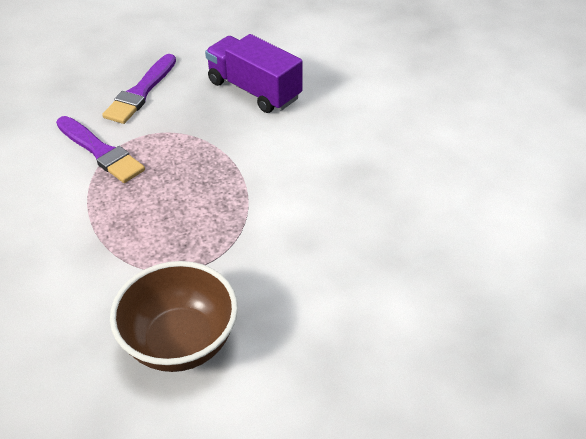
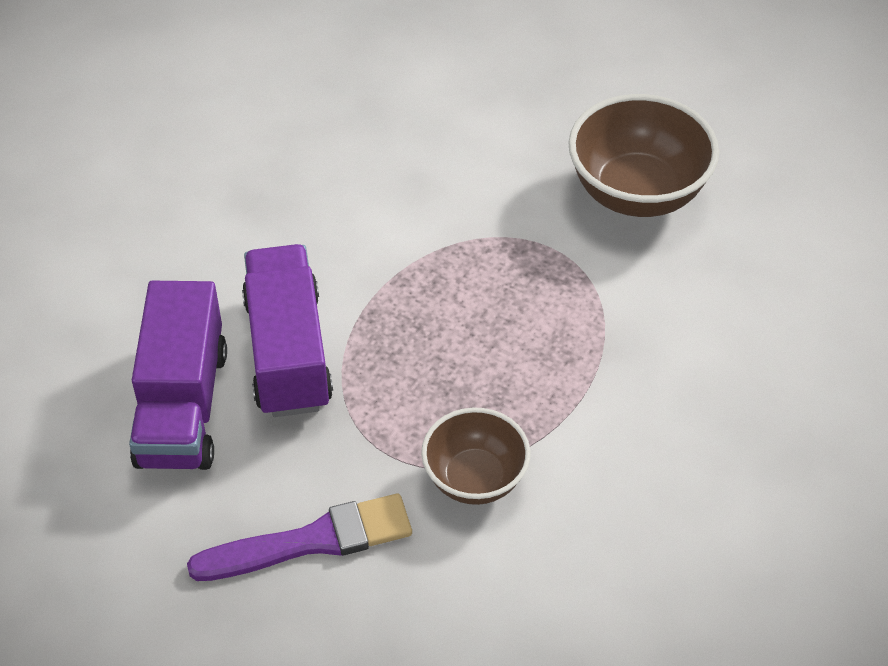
camera: 130 degrees left, 5 degrees up
(101, 152) = (475, 479): purple brush -> brown bowl
(244, 133) = (288, 352): none -> purple truck

